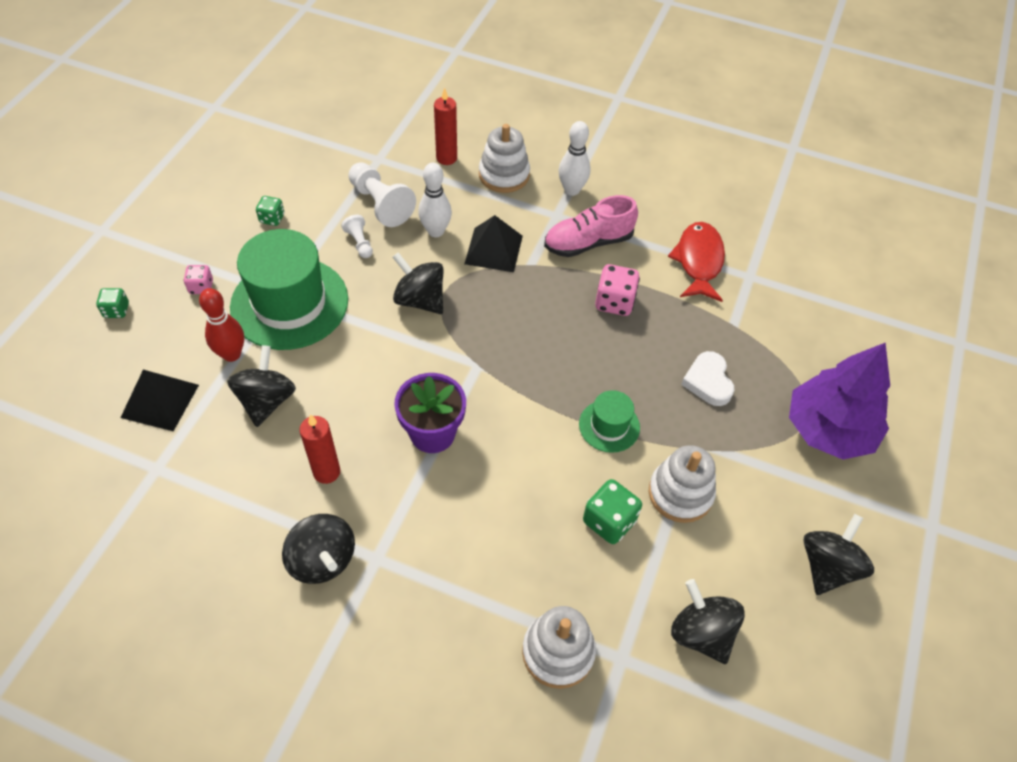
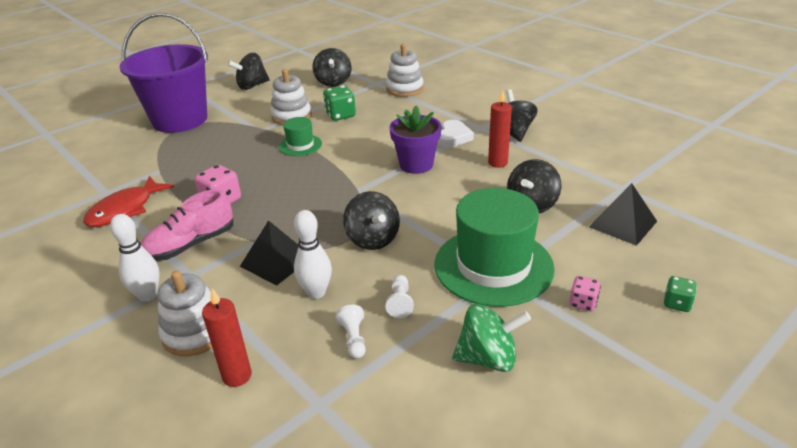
camera: 150 degrees left, 20 degrees down
(231, 354) = (557, 240): red bowling pin -> none
(272, 218) = (488, 358): green dice -> green spinning top
(380, 204) = (353, 339): white pawn -> white pawn, size x0.53
(588, 243) = (190, 245): pink shoe -> pink shoe turned 135 degrees clockwise
(708, 381) = (216, 150): white heart -> white heart (453, 137)
(828, 429) = (180, 120): purple tree -> purple bucket

